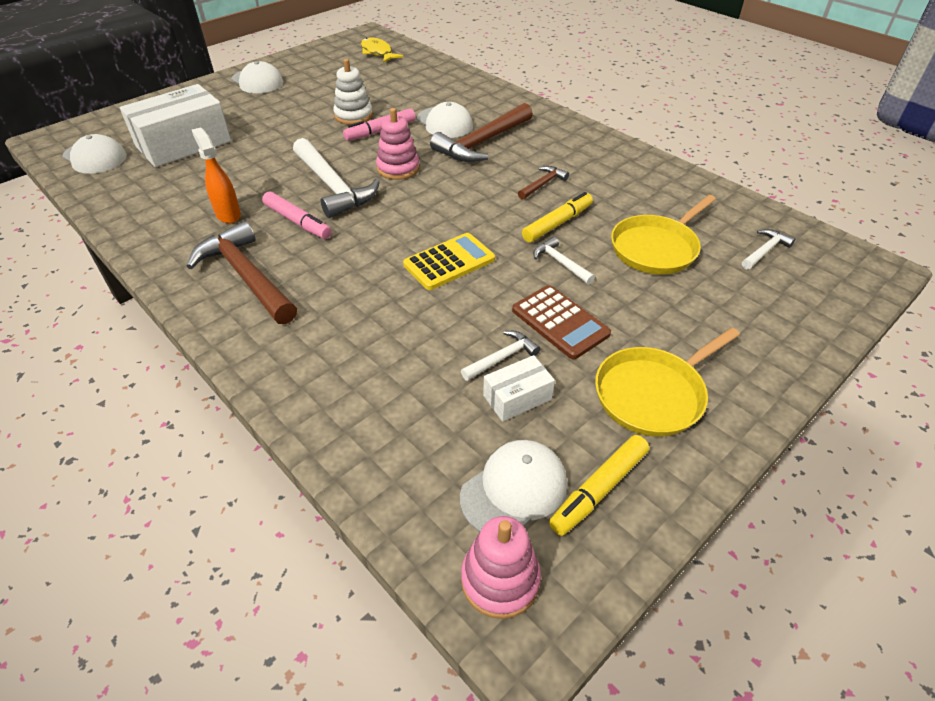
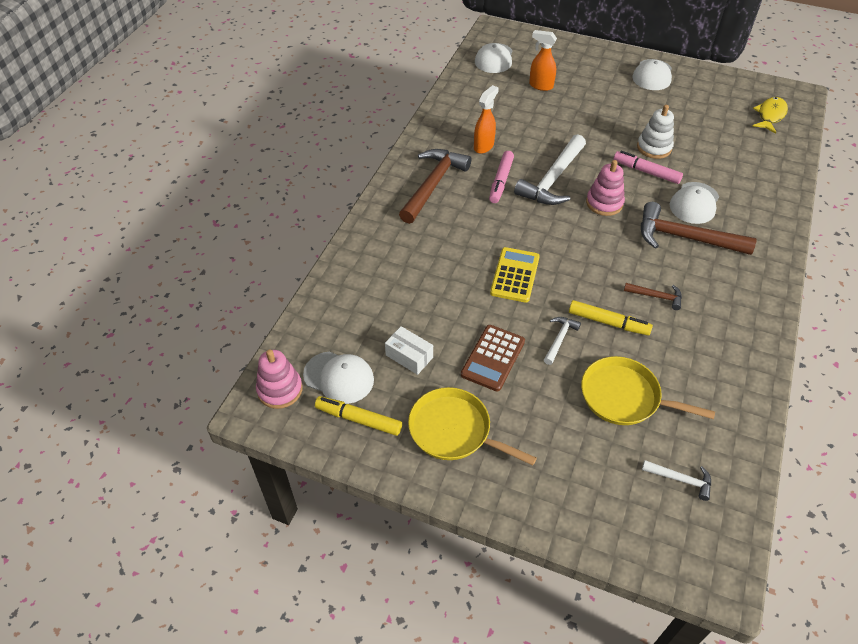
camera: 65 degrees right, 5 degrees up
(184, 144) = (540, 86): white box -> orange spray bottle
(449, 262) = (515, 275): yellow calculator -> yellow calculator turned 105 degrees counterclockwise
(502, 358) = (439, 337): white hammer -> none

